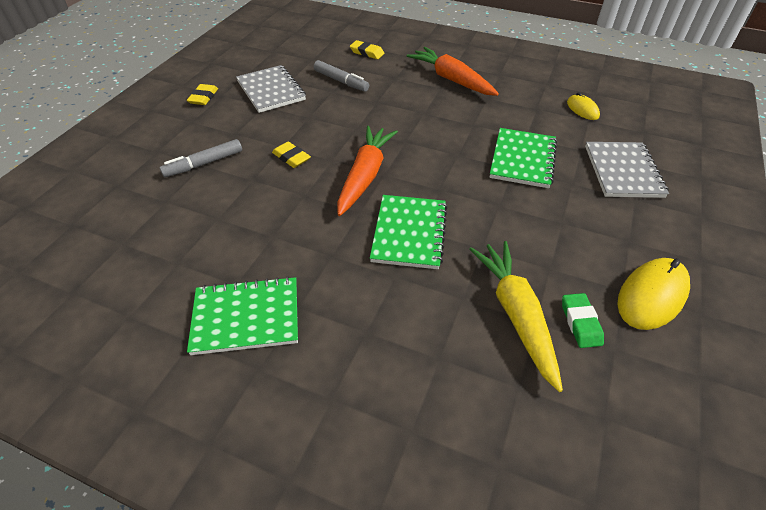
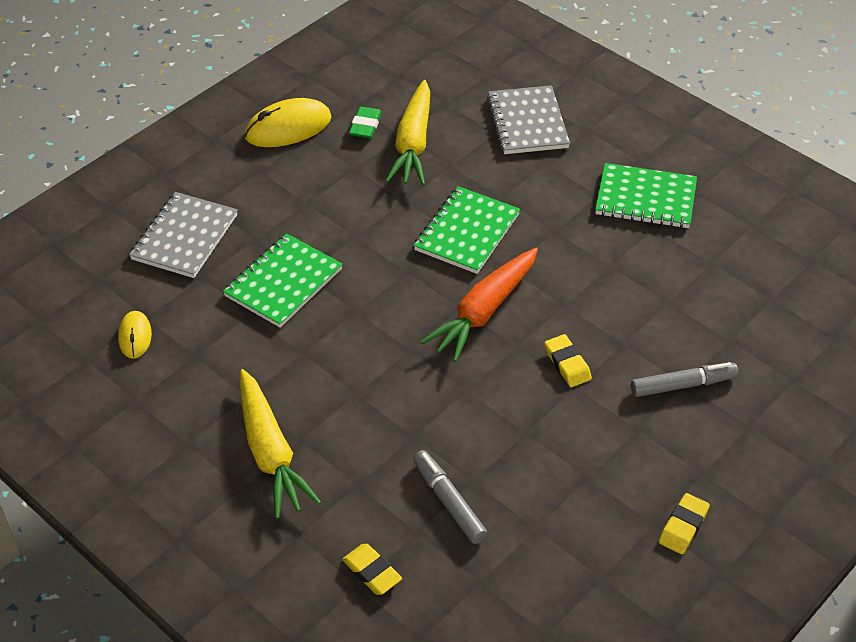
camera: 160 degrees left, 0 degrees up
(271, 90) = (570, 511): grey notebook -> grey notebook (527, 122)
(451, 79) = (270, 452): orange carrot -> yellow carrot

